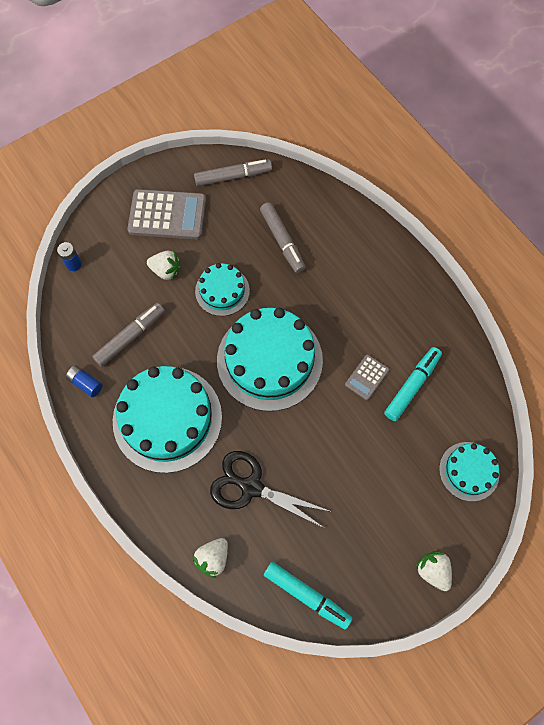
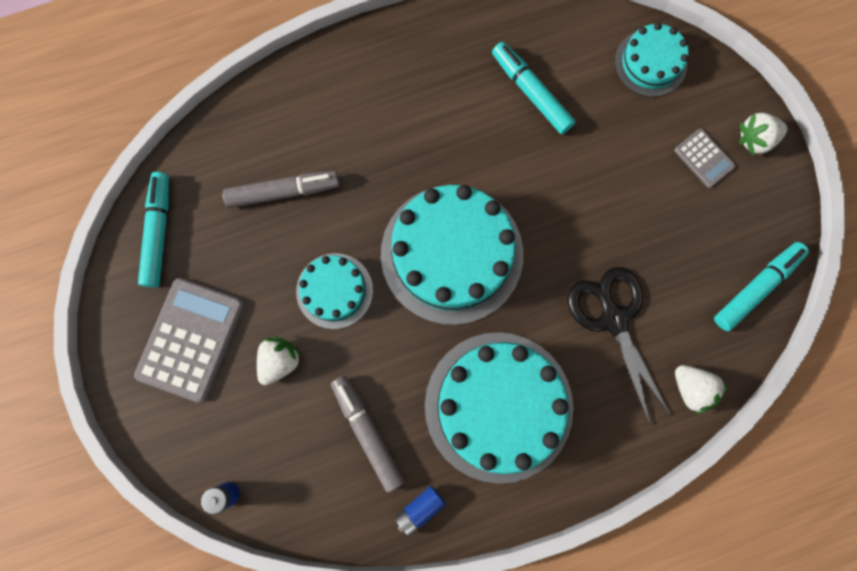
camera: 75 degrees left, 10 degrees up
(233, 176) = (159, 232): grey marker -> turquoise marker
(251, 487) = (613, 319): black scissors -> black scissors turned 120 degrees clockwise
(366, 377) = (506, 141): grey calculator -> grey calculator (704, 158)

